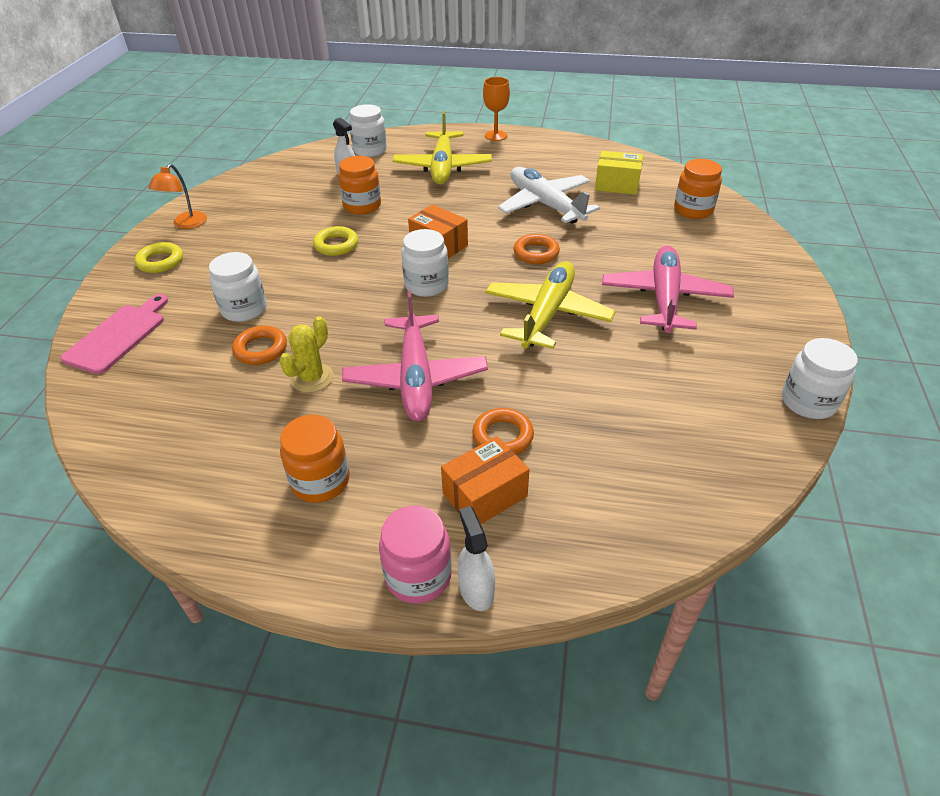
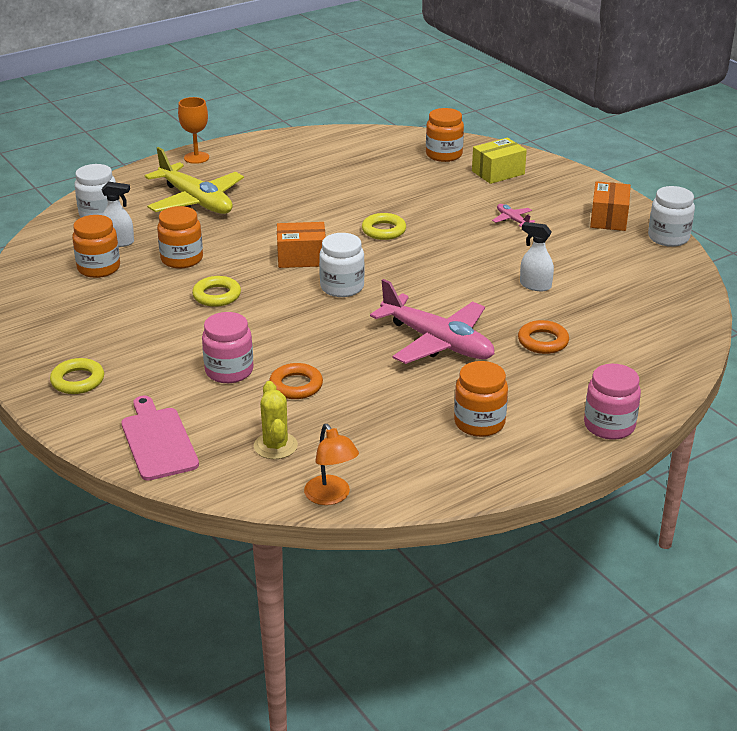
camera: 45 degrees left, 10 degrees down
(186, 224) = (38, 345): orange lamp -> orange lamp (331, 497)
(244, 309) = (229, 371): white jar -> pink jar
(306, 188) = (99, 268): none -> orange jar
(312, 378) = (368, 380): yellow cactus -> yellow cactus (275, 446)
(476, 589) = (645, 412): white spray bottle -> white spray bottle (535, 285)
(485, 495) = (581, 373): orange box -> orange box (609, 218)
(536, 253) = (383, 230): orange ring -> yellow ring
(545, 205) = (333, 195): white plane -> none
(547, 314) = (456, 264): yellow plane -> none
(617, 185) = (362, 158): yellow box -> yellow box (498, 172)
(664, 298) = (512, 220): pink plane -> pink plane, size x0.42

